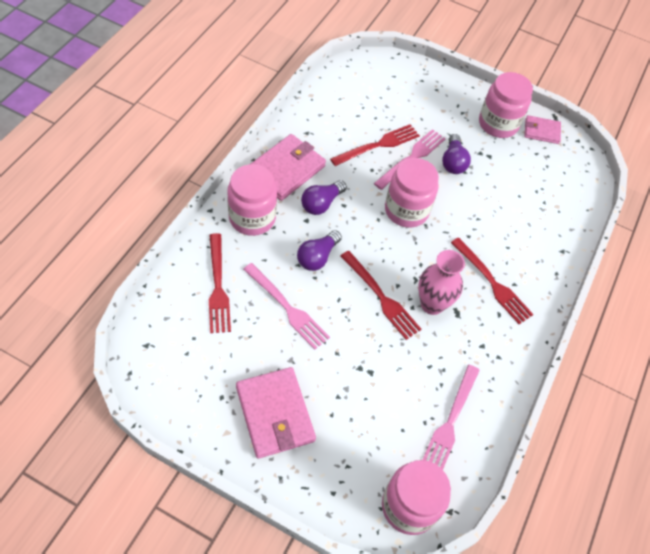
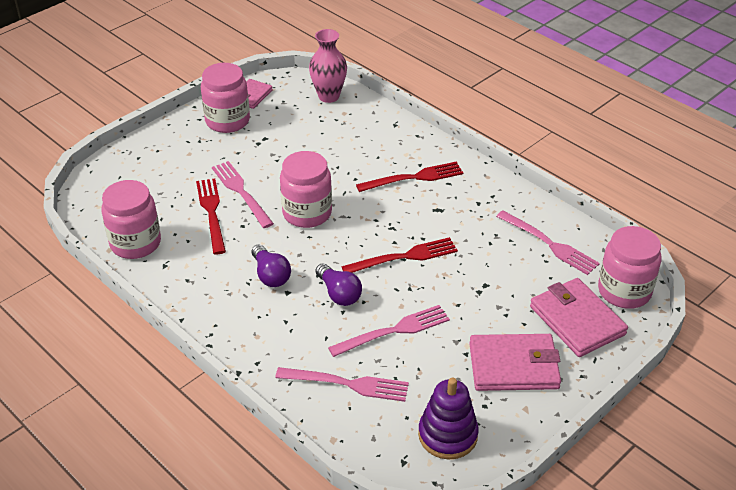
camera: 65 degrees left, 15 degrees down
(181, 373) = (447, 435): none -> purple stacking toy
(218, 287) = (348, 384): red fork -> pink fork
(252, 218) = (265, 337): pink jar -> pink jar (135, 243)
(286, 170) = (210, 294): pink wallet -> pink wallet (577, 320)
(432, 304) = (424, 223): pink vase -> pink vase (329, 96)
(453, 162) = (261, 164): purple light bulb -> none

